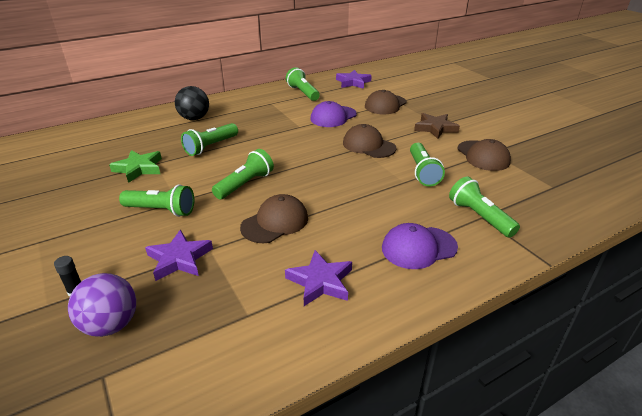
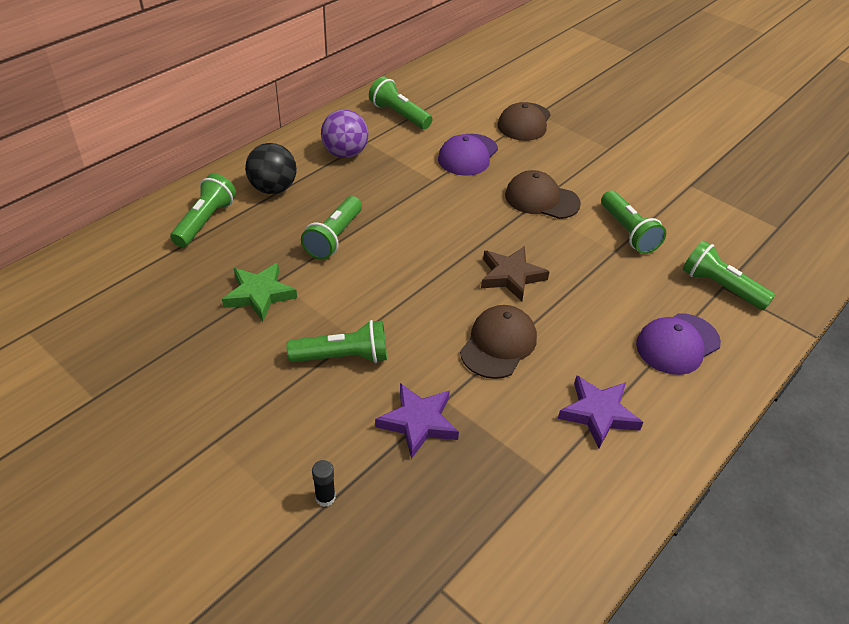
camera: 20 degrees left, 10 degrees up
(111, 325) = (402, 528): purple ball -> purple ball (345, 153)
(245, 184) = (424, 293): green flashlight -> green flashlight (205, 221)
(353, 82) = (457, 84): purple star -> none
(435, 128) = (607, 155): brown star -> brown star (511, 276)
(483, 156) = (684, 193): brown cap -> none

